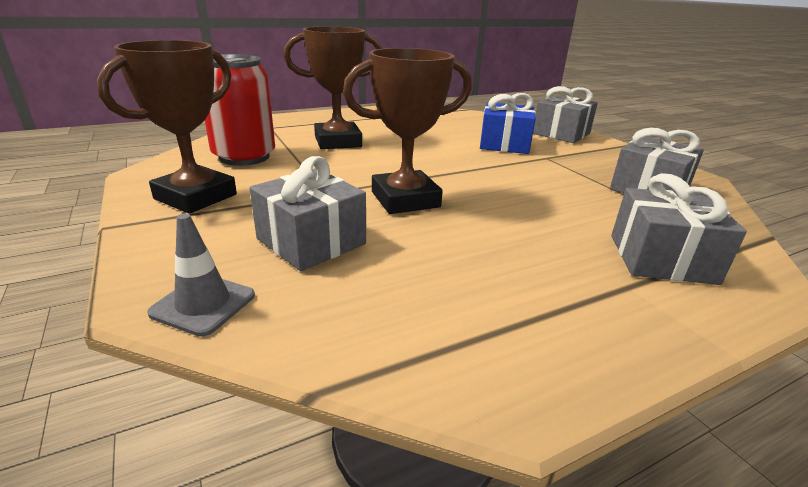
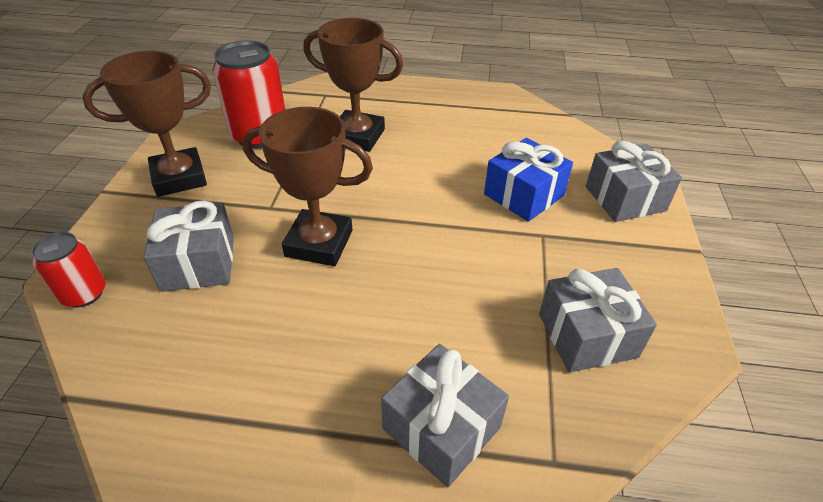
camera: 35 degrees right, 15 degrees up
(203, 304) = (84, 293): grey traffic cone -> red can

